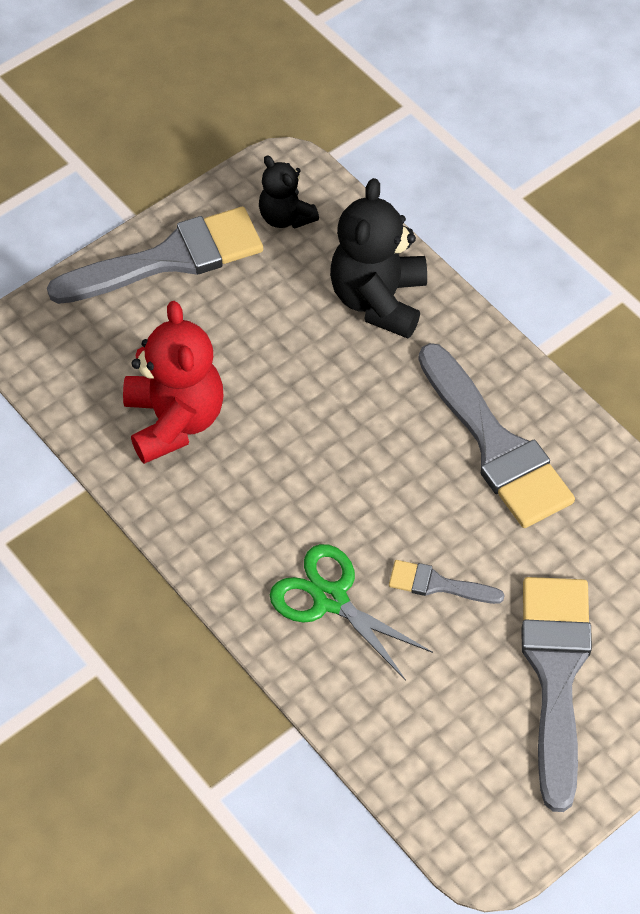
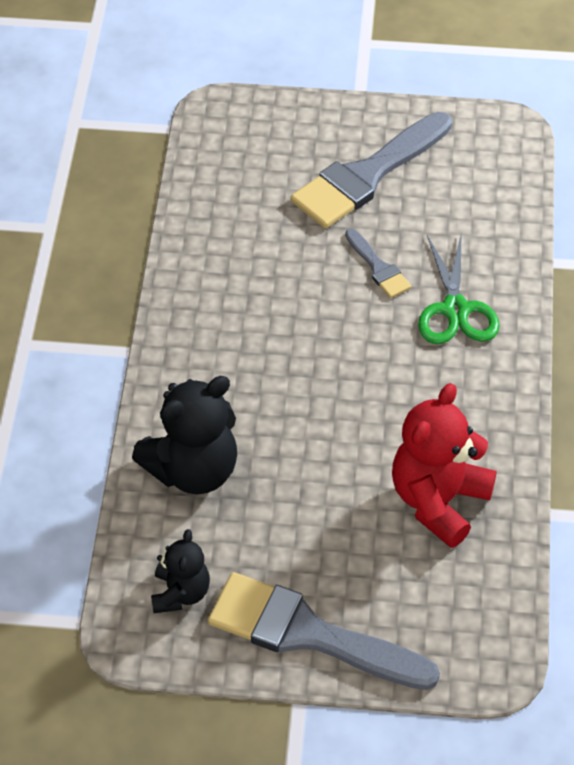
camera: 135 degrees left, 5 degrees down
(496, 445) = (240, 314): grey brush -> none

